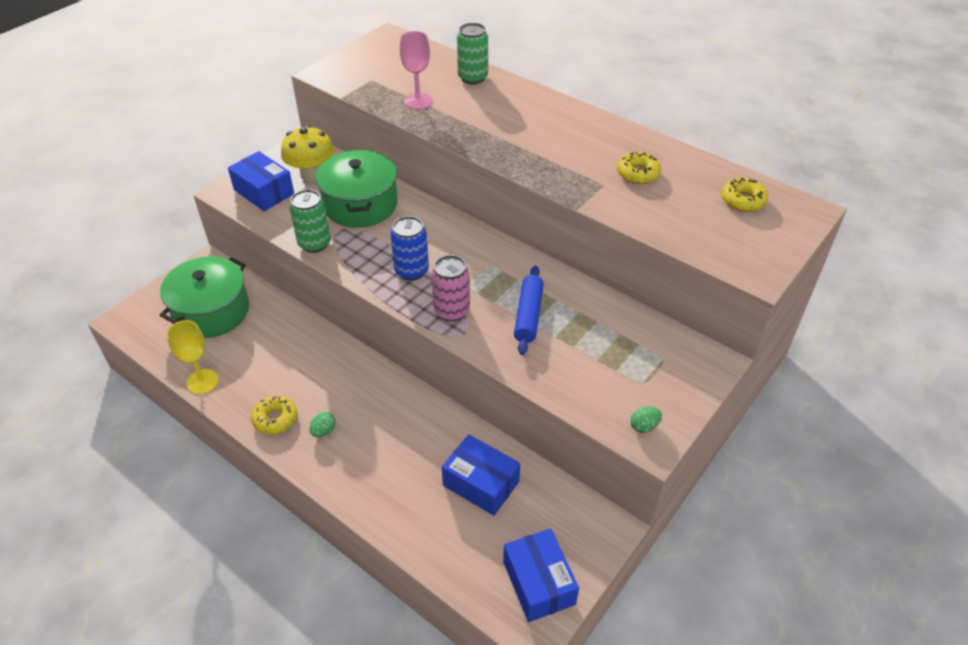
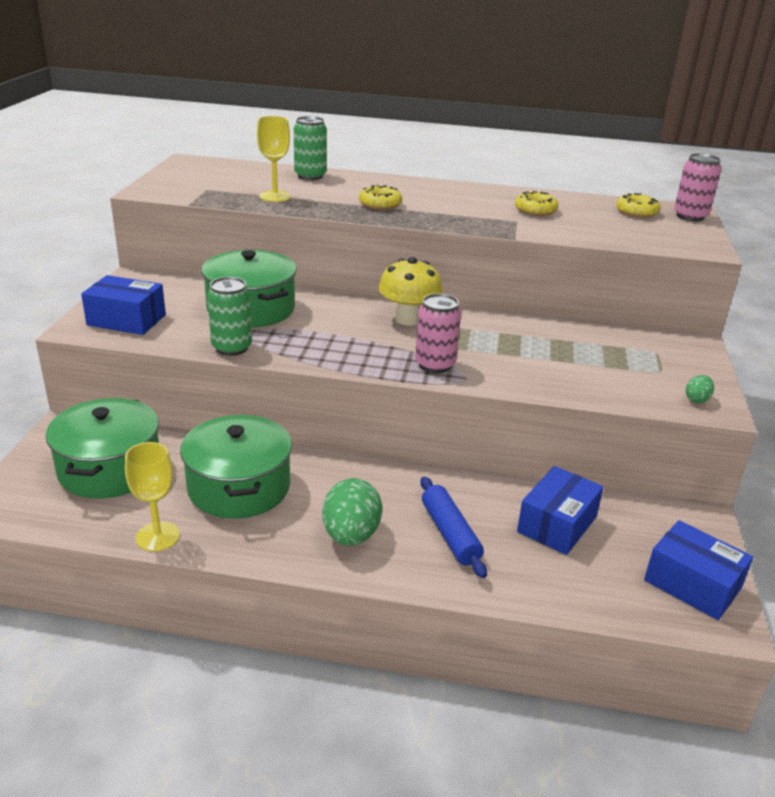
camera: 30 degrees left, 15 degrees down
(275, 419) = (283, 542): yellow donut -> yellow donut (380, 204)
(281, 359) = (239, 487): none -> green pot
(311, 174) = (170, 297): yellow mushroom -> yellow mushroom (408, 319)
(324, 431) = (351, 535): green egg -> green egg, size x2.11
(411, 271) = (361, 345): blue can -> none
(418, 101) = (275, 196): pink goblet -> yellow goblet
(481, 483) = (557, 524): blue box -> blue box turned 60 degrees counterclockwise
(528, 315) = (510, 351): blue rolling pin -> blue rolling pin (450, 534)
(796, 221) = (690, 216): none -> pink can

